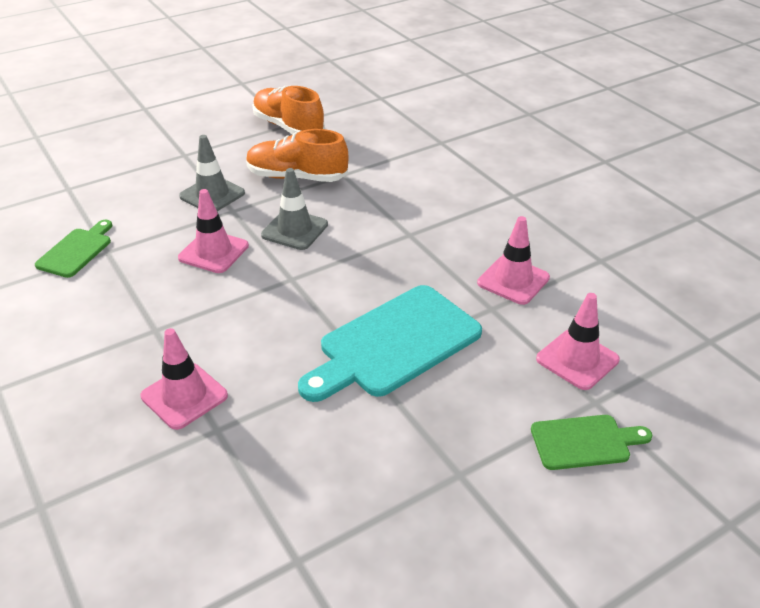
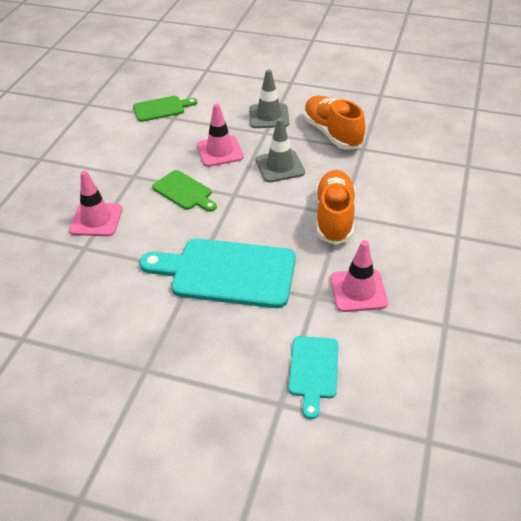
camera: 50 degrees right, 5 degrees up
(288, 127) = (378, 97): orange shoe -> orange shoe (334, 217)
(577, 359) = (313, 370): pink traffic cone -> turquoise cutting board
(584, 442) = (234, 418): green cutting board -> green cutting board (184, 191)

